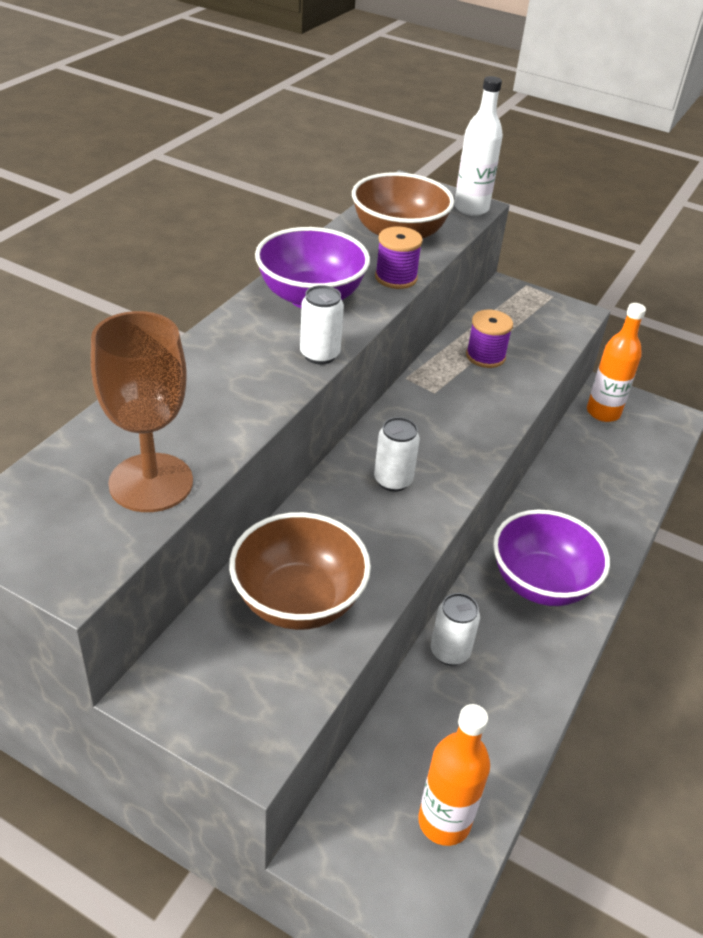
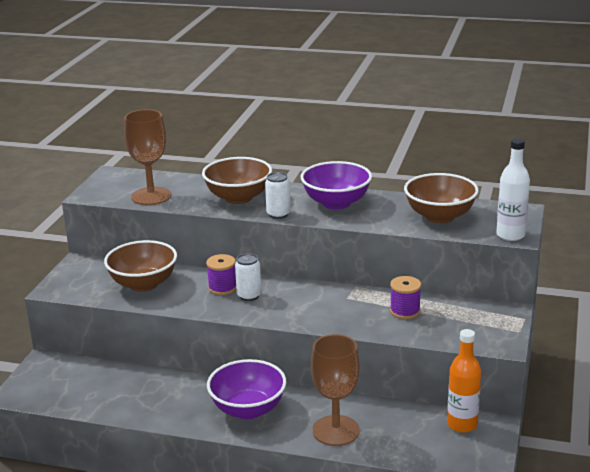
camera: 80 degrees right, 15 degrees down
(231, 381) = (238, 198): none -> brown bowl
(396, 278) = (382, 223): purple spool -> purple spool (222, 288)
(444, 822) = (64, 393): orange bottle -> none
(450, 652) = (176, 381): white can -> none
(601, 511) = (336, 430): none -> brown goblet

